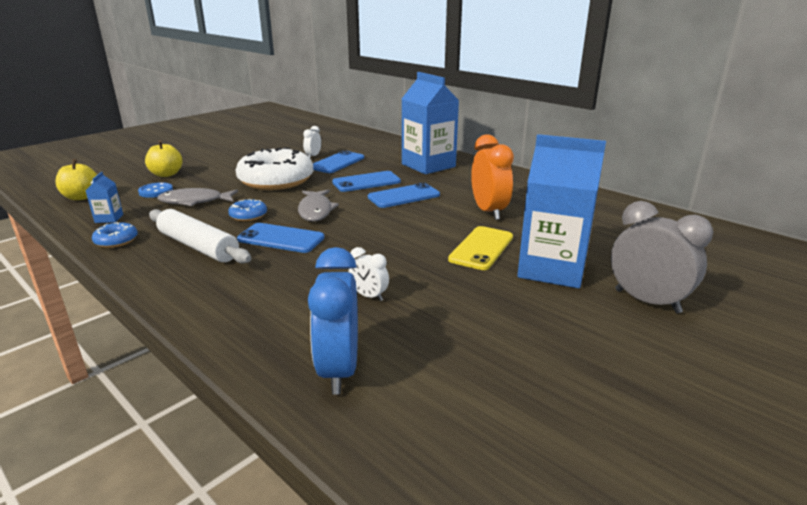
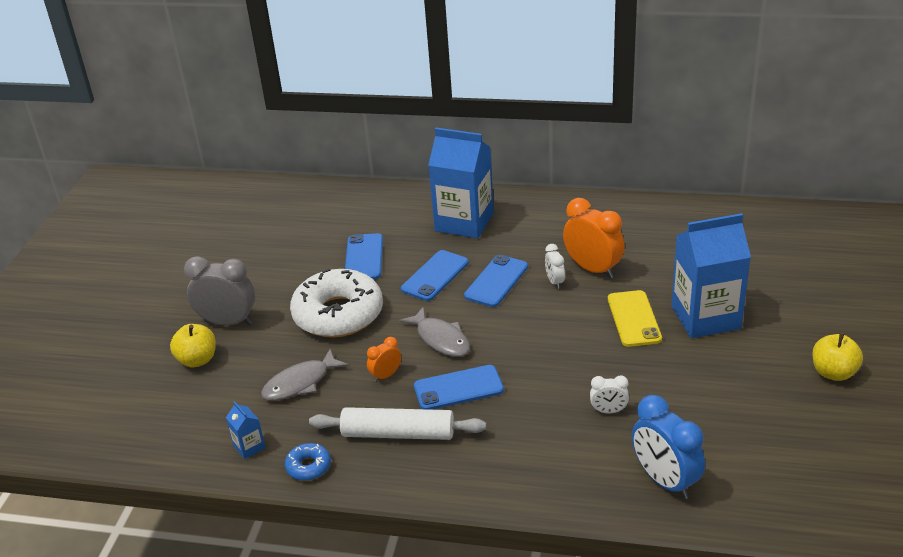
camera: 30 degrees left, 10 degrees up
(81, 197) = (160, 436): yellow apple -> yellow apple (833, 372)
(156, 191) = (232, 389): blue button -> none
(248, 215) = (386, 375): blue donut -> orange clock
(313, 156) = (322, 257): white clock -> white clock (554, 282)
(647, 301) = (791, 319): grey clock -> grey clock (228, 322)

